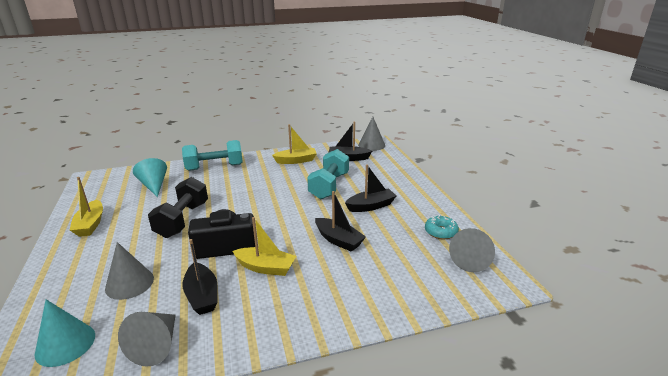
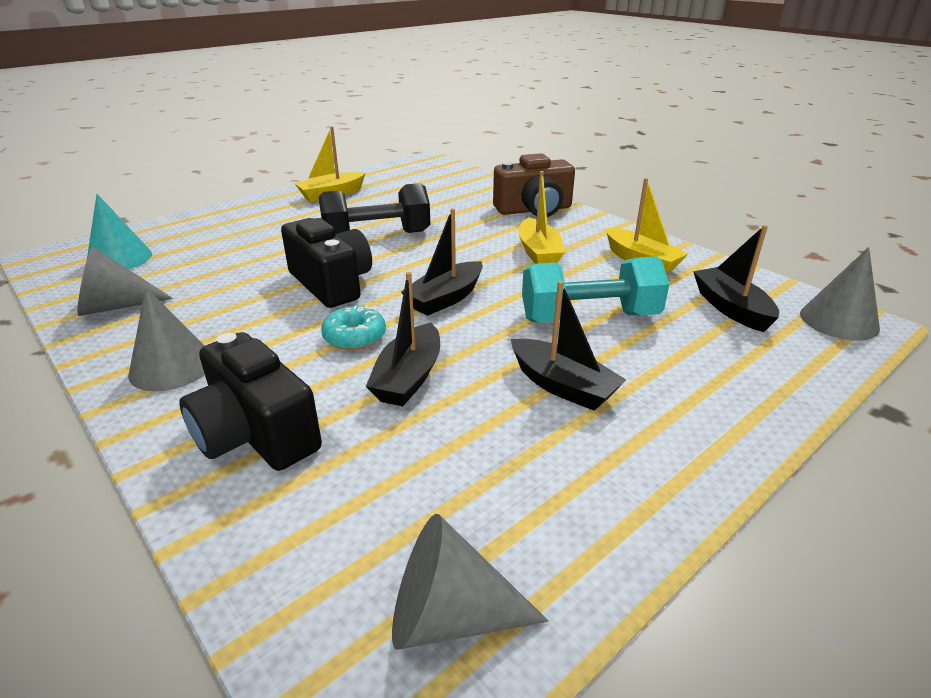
camera: 65 degrees right, 5 degrees up
(129, 283) = (227, 252): grey cone -> grey cone (172, 366)
(154, 185) = (444, 193): turquoise cone -> none
(202, 296) = (214, 303): black boat -> black boat (445, 298)
(214, 167) = (534, 210): turquoise dumbbell -> brown camera
(265, 267) = (293, 330): yellow boat -> yellow boat (538, 253)
(351, 292) = (255, 433): none -> black camera
(440, 232) = (543, 525): turquoise donut -> turquoise donut (354, 337)

